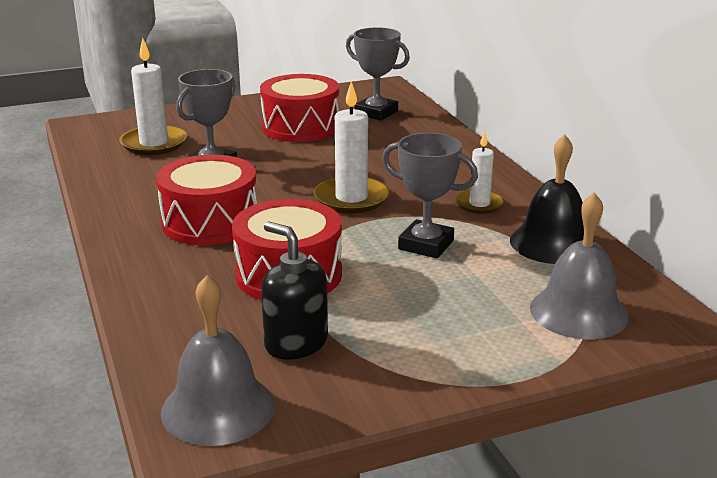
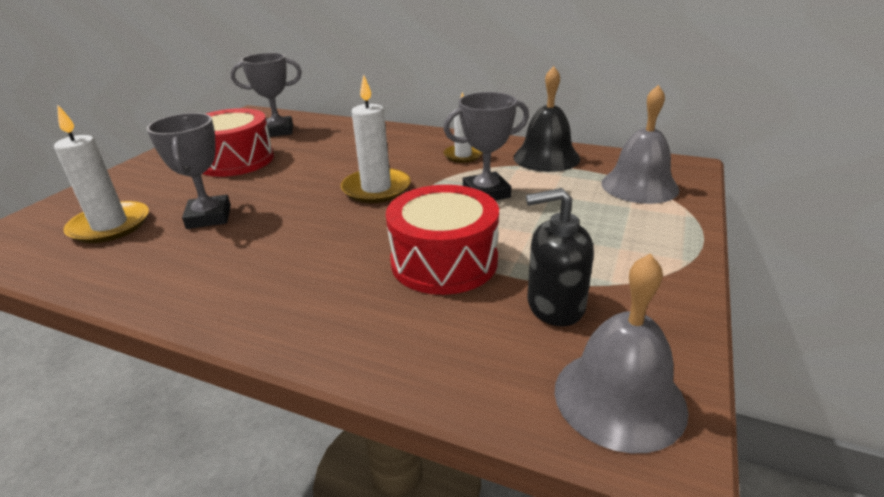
camera: 45 degrees left, 5 degrees up
(210, 222) = (298, 259): red drum -> none

